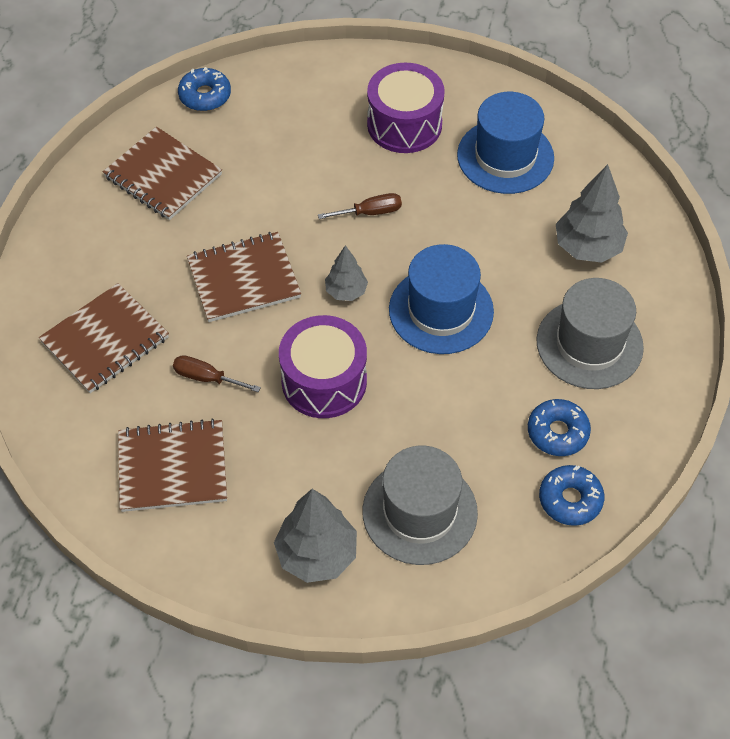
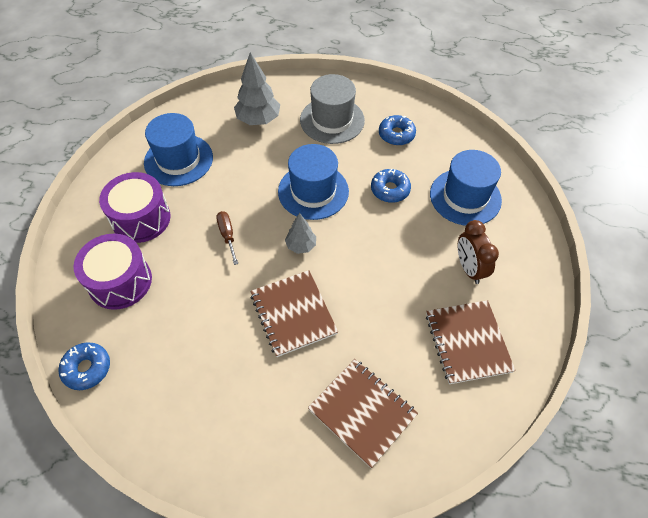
camera: 95 degrees left, 0 degrees up
(163, 176) = (182, 392): brown notebook -> none
(206, 378) = (387, 329): brown screwdriver -> none
(286, 491) = (469, 268): none -> brown clock
(317, 554) = (509, 248): grey tree -> none
(324, 381) = (379, 253): purple drum -> purple drum (120, 281)
(419, 512) = (465, 197): grey hat -> blue hat
(570, 499) = (439, 130): blue donut -> blue donut (390, 190)

